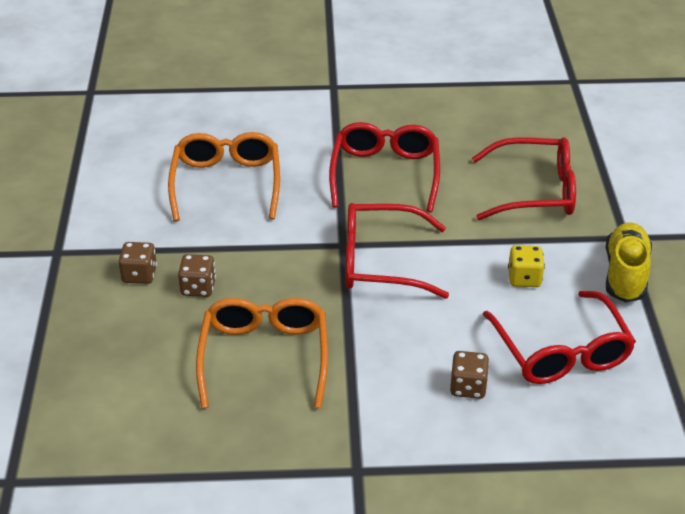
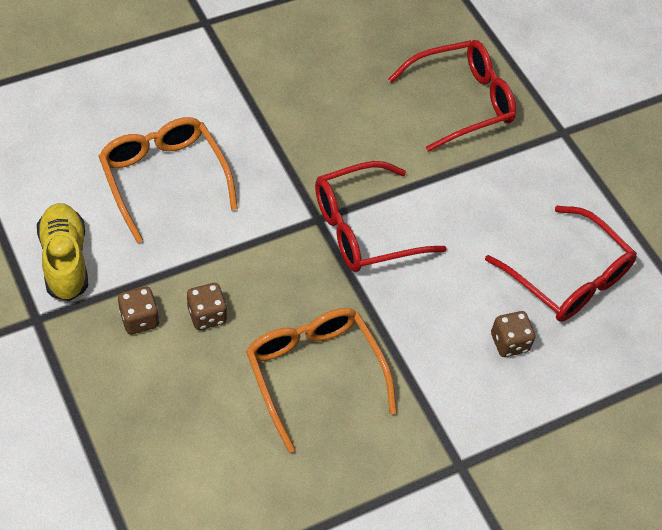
camera: 30 degrees left, 15 degrees up
(385, 174) = (314, 120): red glasses -> none
(524, 278) = (499, 206): yellow dice -> none
(625, 274) = (582, 174): yellow shoe -> yellow shoe (65, 260)

